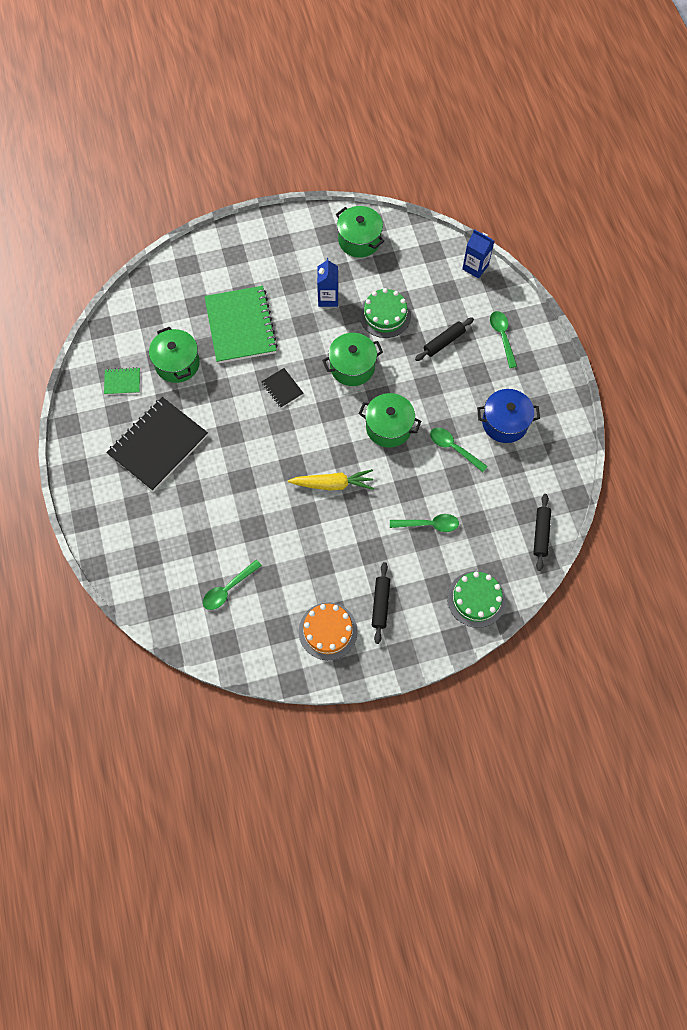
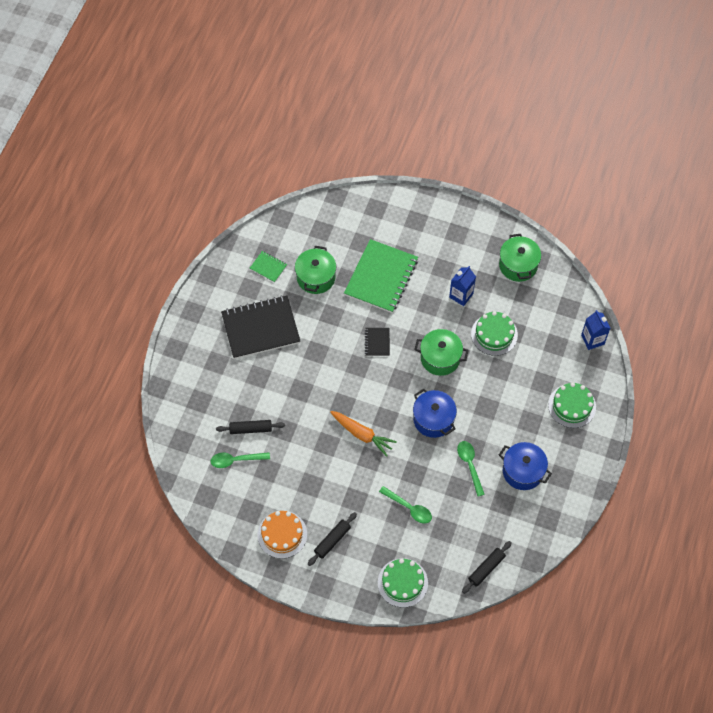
camera: 35 degrees right, 5 degrees down
(333, 484) = (362, 434): yellow carrot -> orange carrot
(389, 427) = (433, 419): green pot -> blue pot
(443, 342) = (523, 382): black rolling pin -> black rolling pin (250, 429)
(502, 336) = (572, 406): green spoon -> green cake

